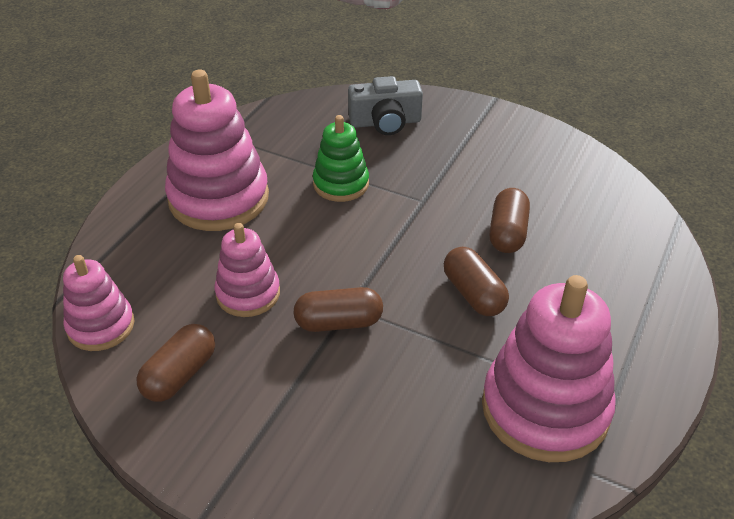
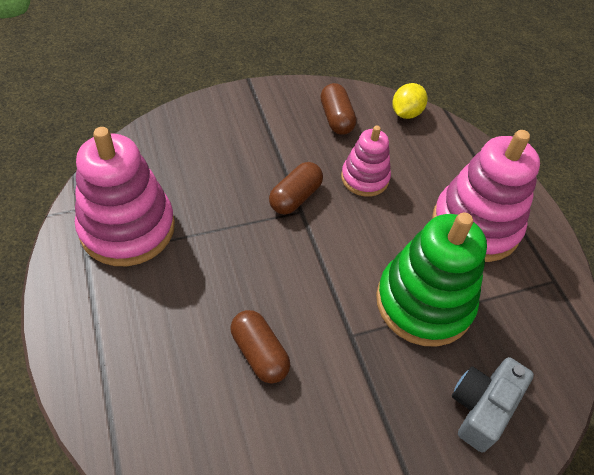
camera: 130 degrees right, 10 degrees up
(101, 326) = (406, 113): pink stacking toy -> yellow lemon
(341, 184) = (424, 302): green stacking toy -> green stacking toy, size x1.75
(474, 294) = (235, 276): brown capsule -> none

